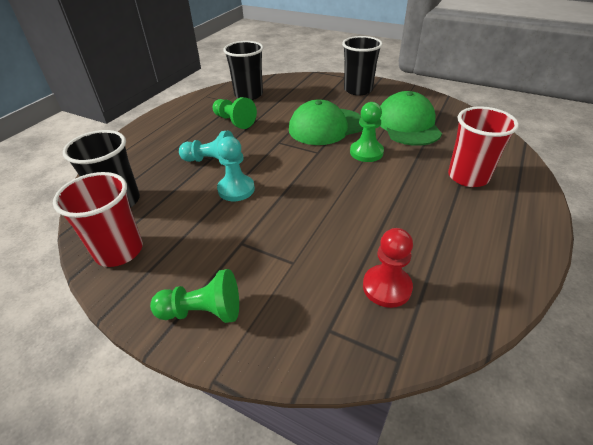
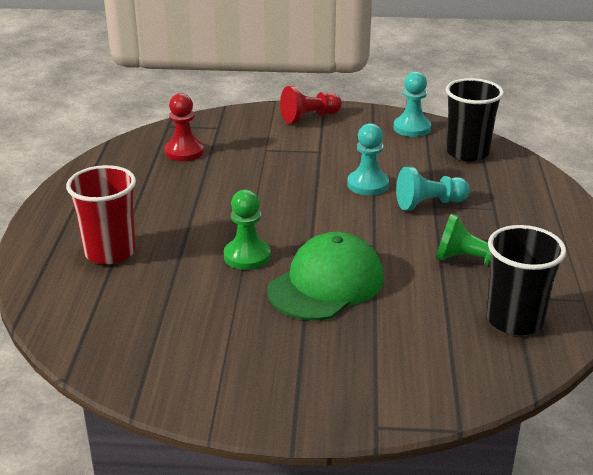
camera: 155 degrees right, 10 degrees down
(119, 251) = (412, 128): red cup -> turquoise pawn
(203, 311) = (309, 117): green pawn -> red pawn
(358, 90) = (322, 386): black cup -> none
(408, 124) = (201, 318): green cap -> none

